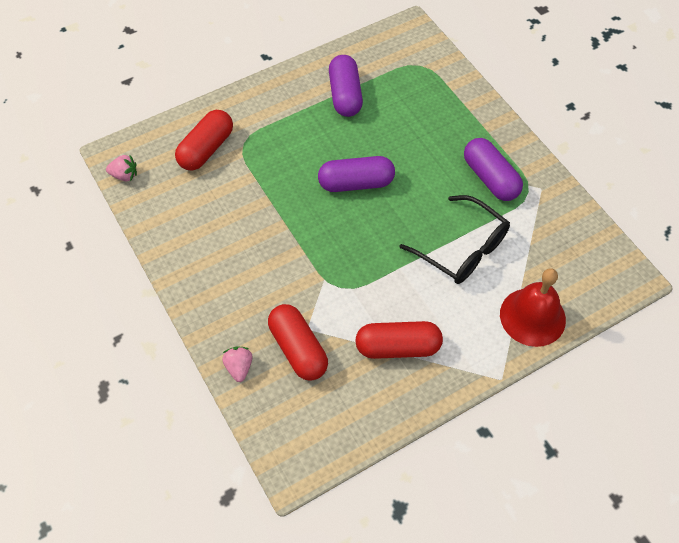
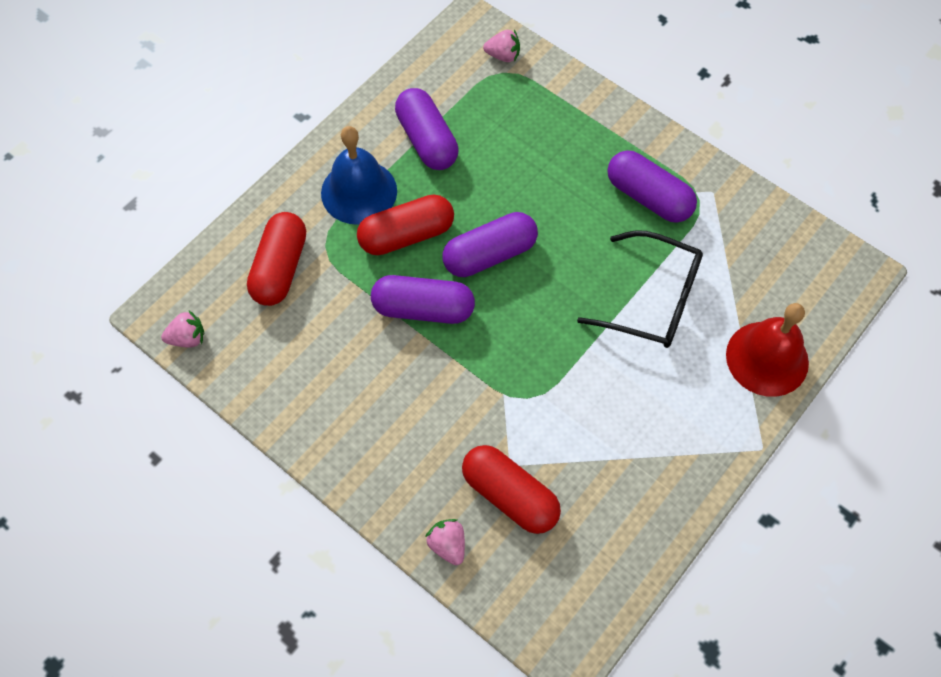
camera: 20 degrees left, 5 degrees up
(282, 115) = (359, 192): none -> blue bell
(292, 205) = (423, 309): none -> purple capsule
(398, 347) = (628, 451): red capsule -> red capsule (406, 235)
(424, 54) = (503, 55): none -> pink strawberry

